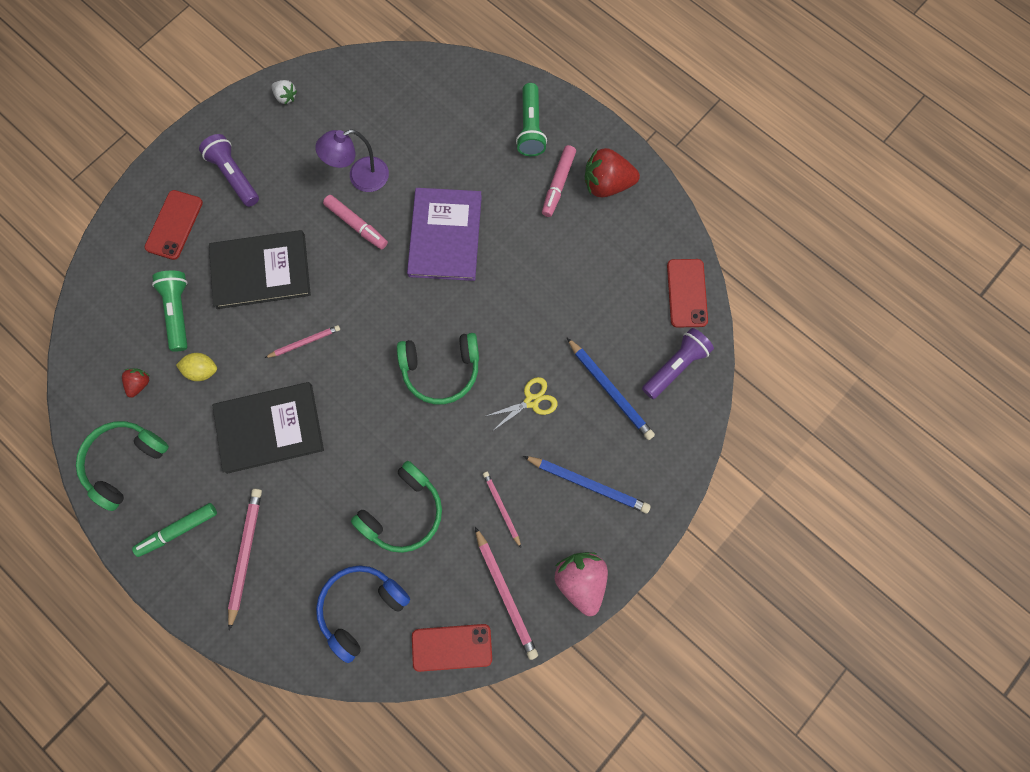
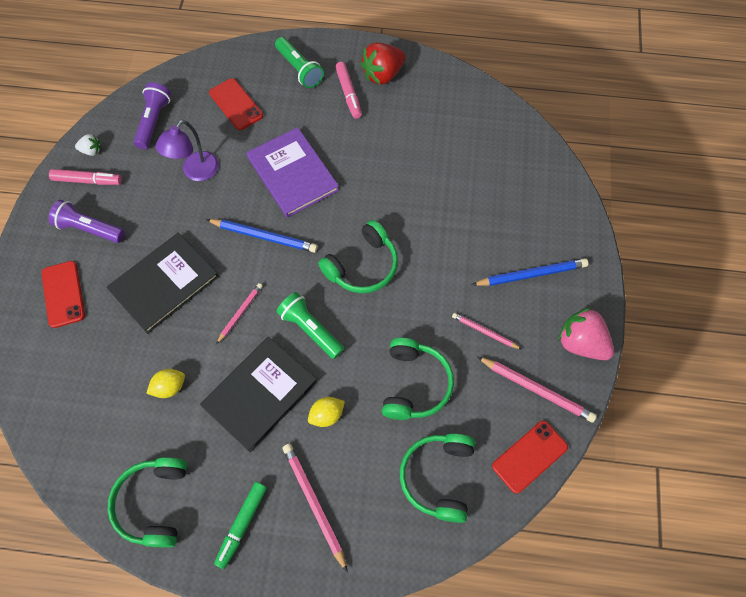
camera: 35 degrees left, 10 degrees down
(140, 384) = (122, 432): red strawberry -> none
(179, 312) = (116, 356): green flashlight -> green flashlight (310, 329)
(310, 486) = (327, 415): none -> yellow lemon
(356, 225) = (218, 206): pink marker -> pink marker (87, 180)
(361, 607) = (438, 477): blue headphones -> green headphones
(531, 401) = (446, 245): yellow scissors -> none
(610, 390) = (494, 203): blue pencil -> blue pencil (264, 236)
(675, 366) = (525, 160): purple flashlight -> purple flashlight (154, 121)
(686, 293) = (493, 110): red phone -> red phone (236, 104)

